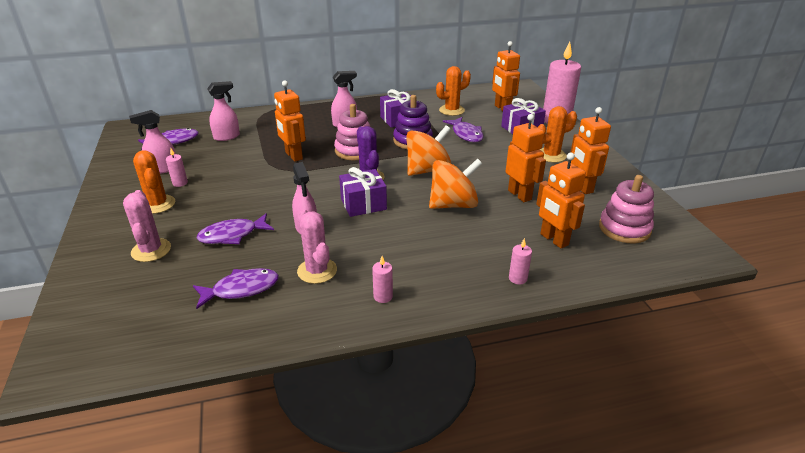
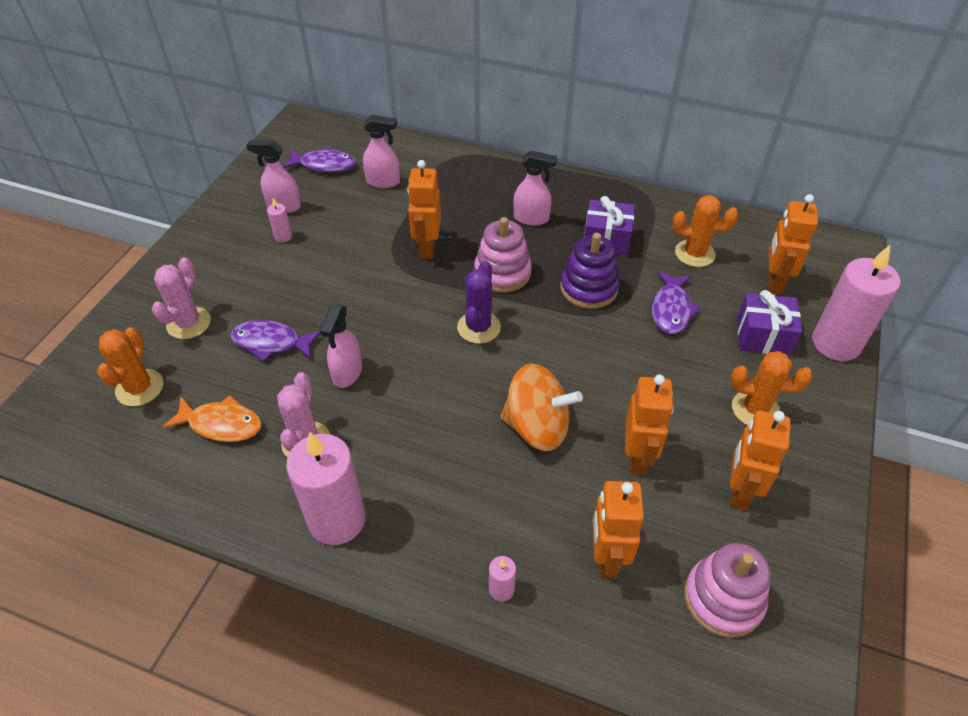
camera: 35 degrees right, 15 degrees up
(157, 204) = (240, 259): orange cactus -> orange cactus (139, 388)
(241, 289) = (221, 424): purple fish -> orange fish
(363, 204) = (436, 368): purple gift -> none
(383, 296) = (337, 519): pink candle -> pink candle, size x2.37
(428, 170) = (560, 351): orange spinning top -> none

